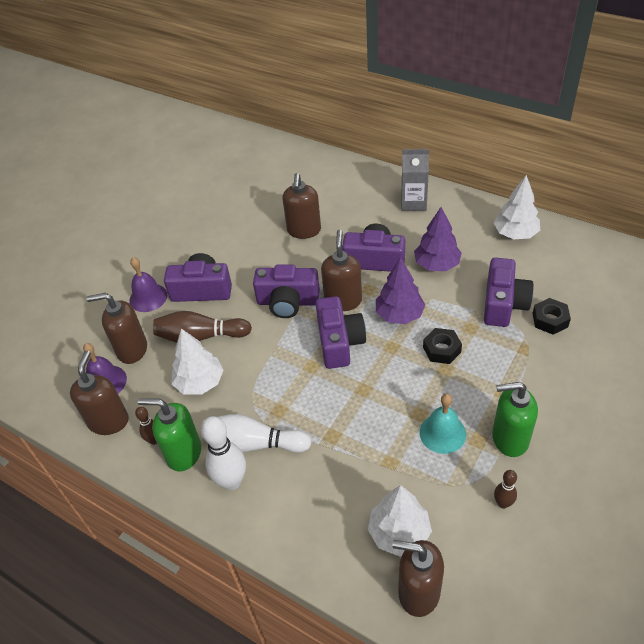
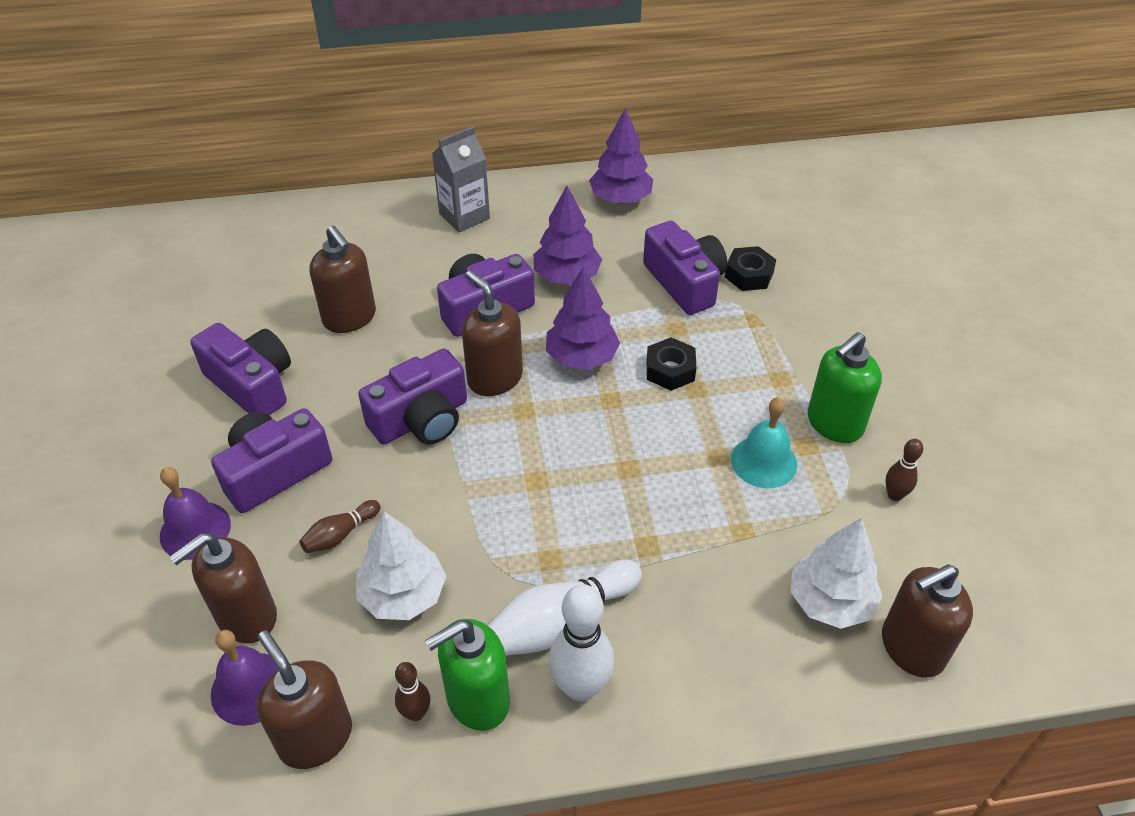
camera: 45 degrees left, 0 degrees up
(201, 336) = (340, 534): brown bowling pin -> brown bowling pin, size x0.54
(339, 342) = (541, 431): purple camera -> purple camera (252, 384)
(515, 234) = (620, 198): white tree -> purple tree

